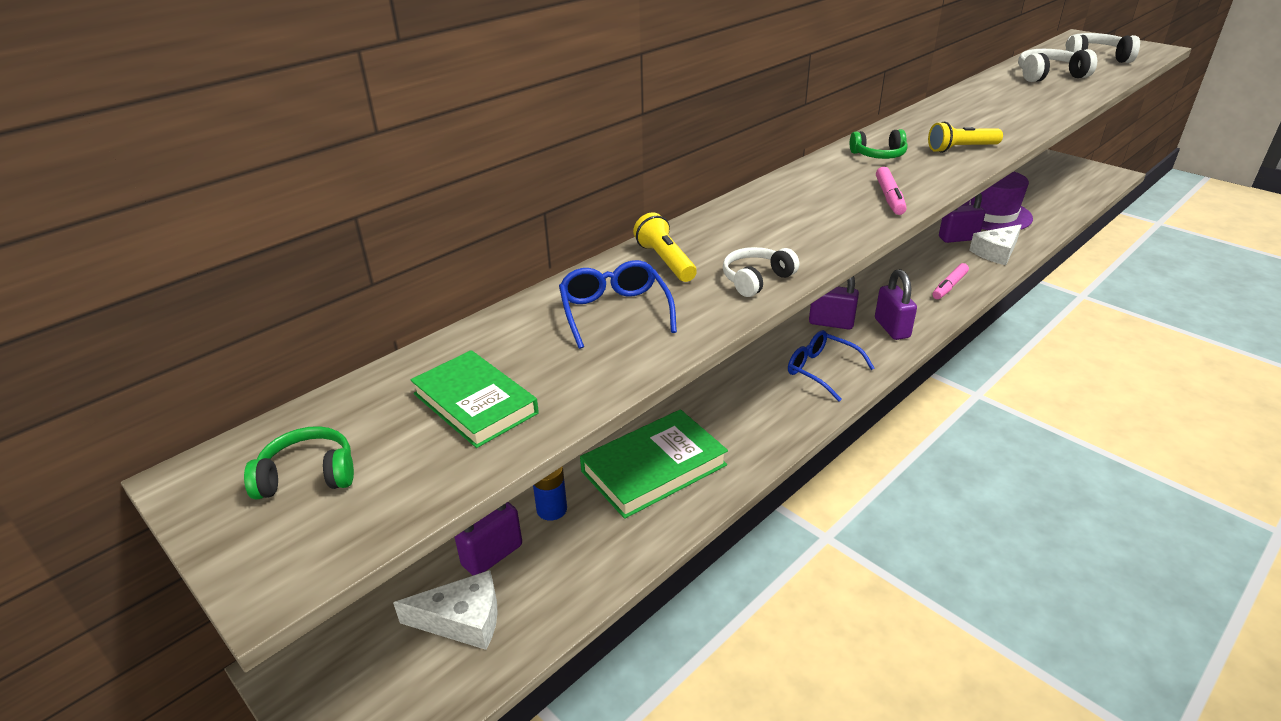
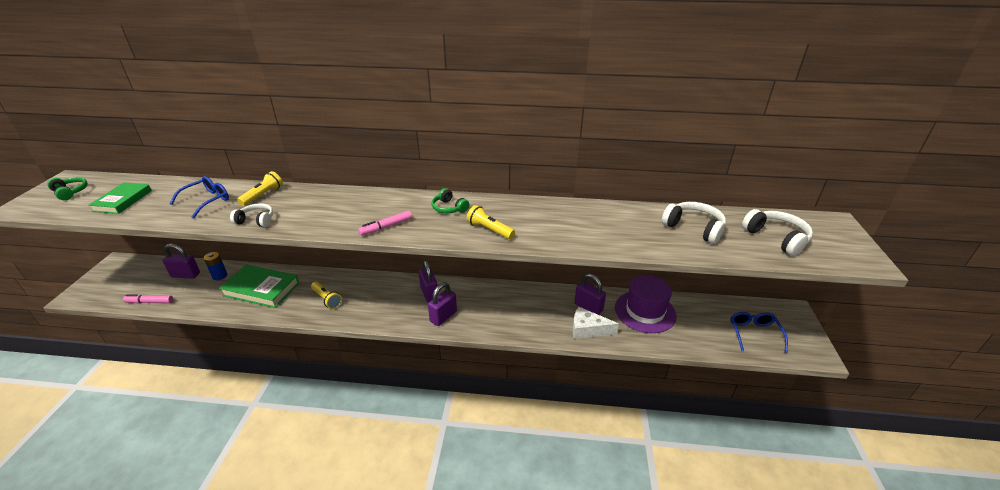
camera: 50 degrees right, 0 degrees up
(462, 620) = (147, 285): white cheese -> none
(756, 408) = (327, 299): none -> yellow flashlight
(821, 370) = (377, 307): blue glasses -> blue glasses (754, 333)
(949, 286) = (517, 323): pink marker -> pink marker (150, 302)

